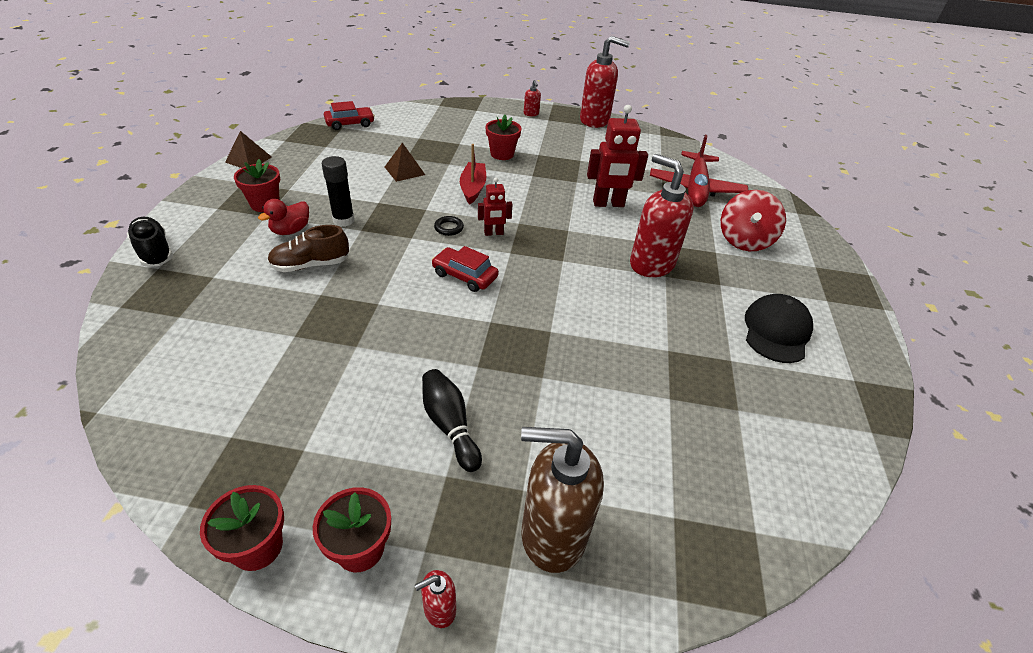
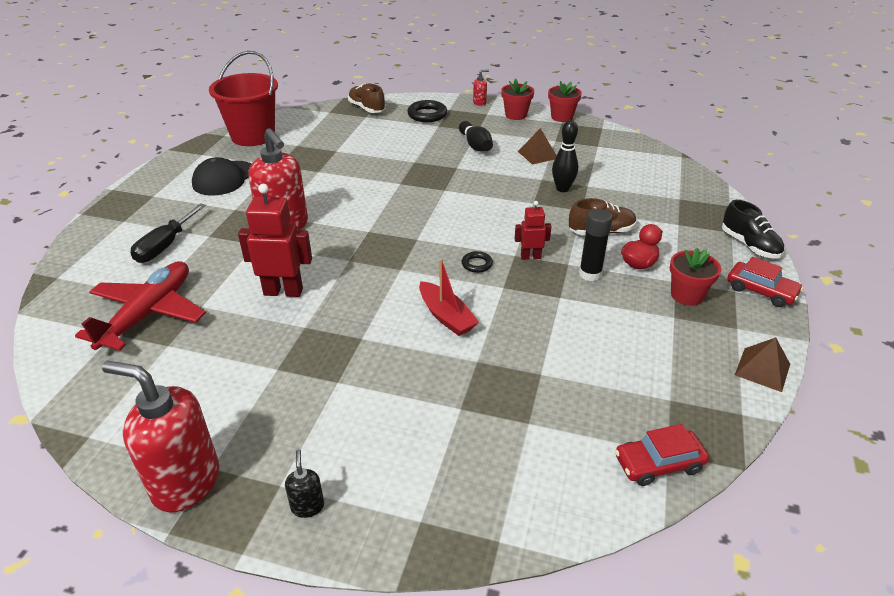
camera: 170 degrees left, 5 degrees down
(332, 328) = (562, 189): none -> black bowling pin
(404, 170) = (538, 347): brown pyramid -> brown pyramid (537, 154)
(464, 276) = (462, 220): red car -> red car (761, 291)
(473, 188) = (446, 316): red boat -> red boat turned 45 degrees counterclockwise
(493, 233) = (430, 258): red robot -> red robot (530, 257)
(502, 154) = (395, 381): red flower pot -> none
(531, 114) = (307, 506): red soap dispenser -> black soap dispenser
(552, 534) = (427, 115): brown soap dispenser -> black ring
(687, 554) = (367, 108): none -> brown shoe
(744, 240) = (165, 246): red spinning top -> black screwdriver
(825, 432) = (253, 136): none -> red bucket

